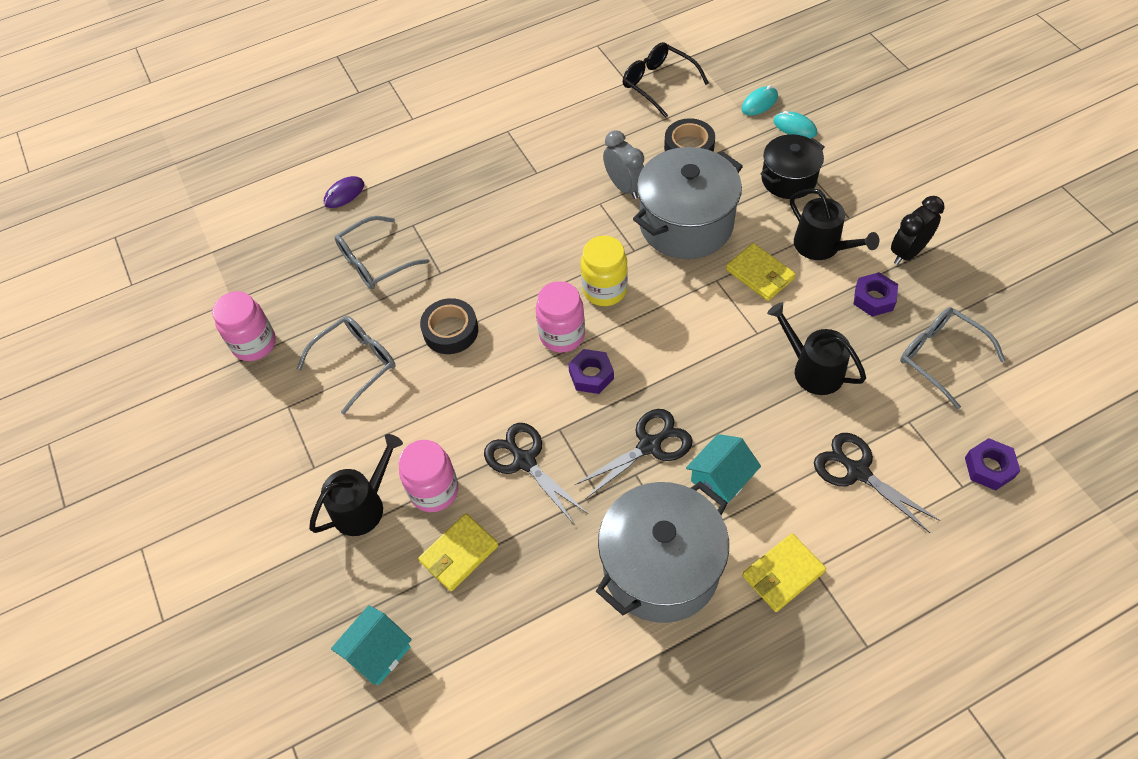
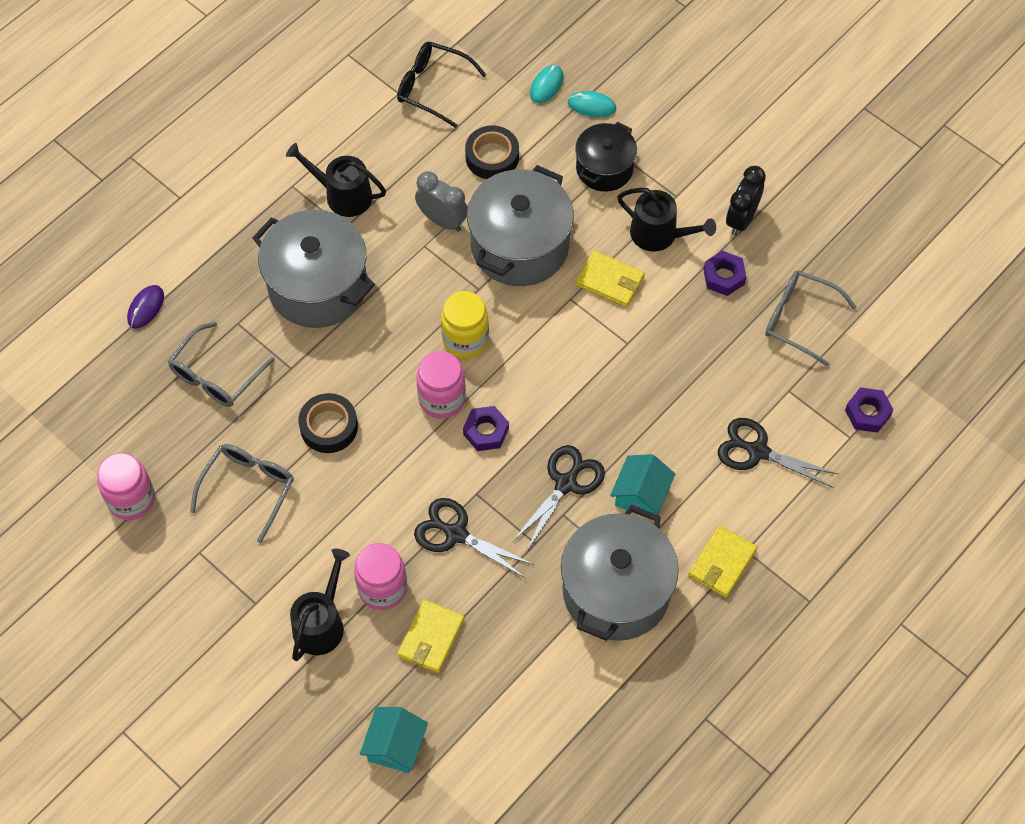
camera: 25 degrees left, 5 degrees up
(493, 213) = (317, 286): none -> grey pot
(813, 369) = (689, 365): black watering can -> black watering can (343, 195)

